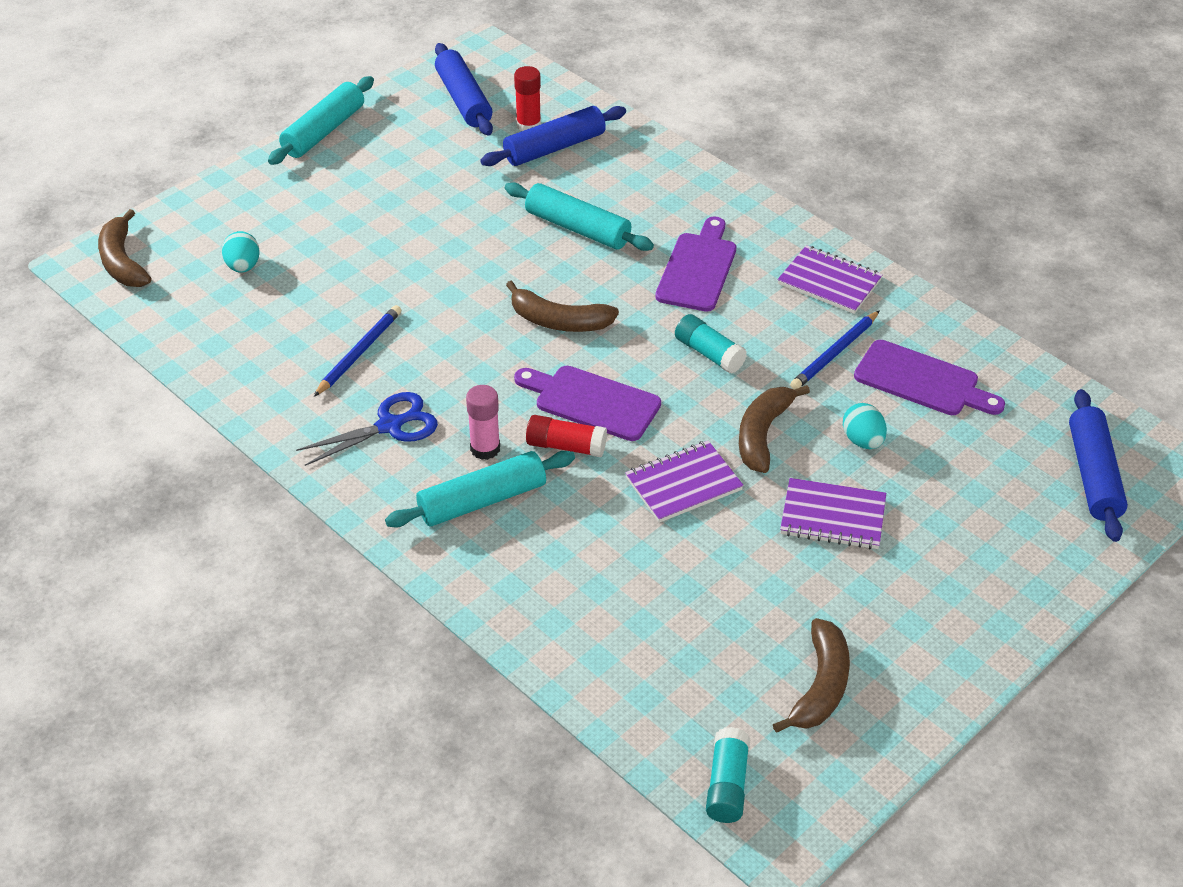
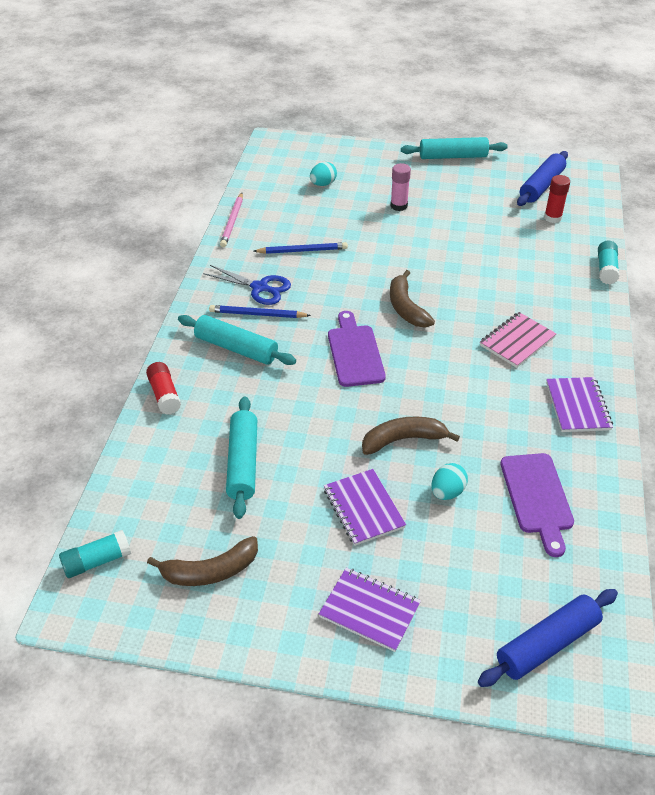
camera: 55 degrees right, 0 degrees up
(122, 262) = (285, 150): brown banana -> none
(223, 387) = (232, 221): none -> pink pencil
(485, 449) = (276, 330): pink glue stick -> pink glue stick (399, 206)
(554, 147) = (547, 236): blue rolling pin -> none
(566, 446) = (309, 360): red glue stick -> red glue stick (164, 395)
(577, 228) = (491, 277): turquoise rolling pin -> turquoise rolling pin (243, 463)
(683, 484) = (325, 424): purple notebook -> purple notebook (369, 610)
(698, 268) = (517, 341): purple cutting board -> pink notebook
(709, 353) = (448, 382): turquoise glue stick -> turquoise glue stick (606, 269)
(835, 353) = (514, 440): blue pencil -> blue pencil (258, 314)

